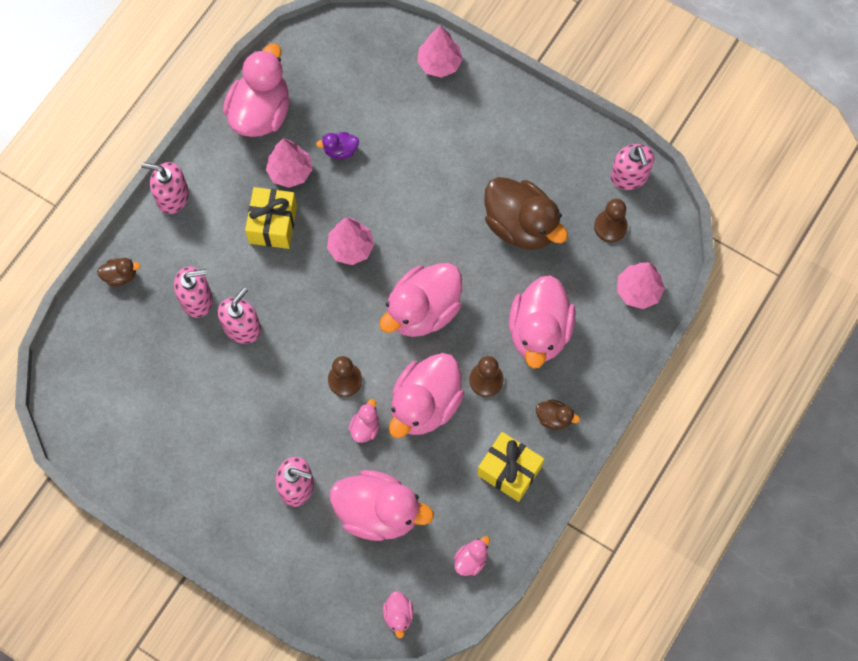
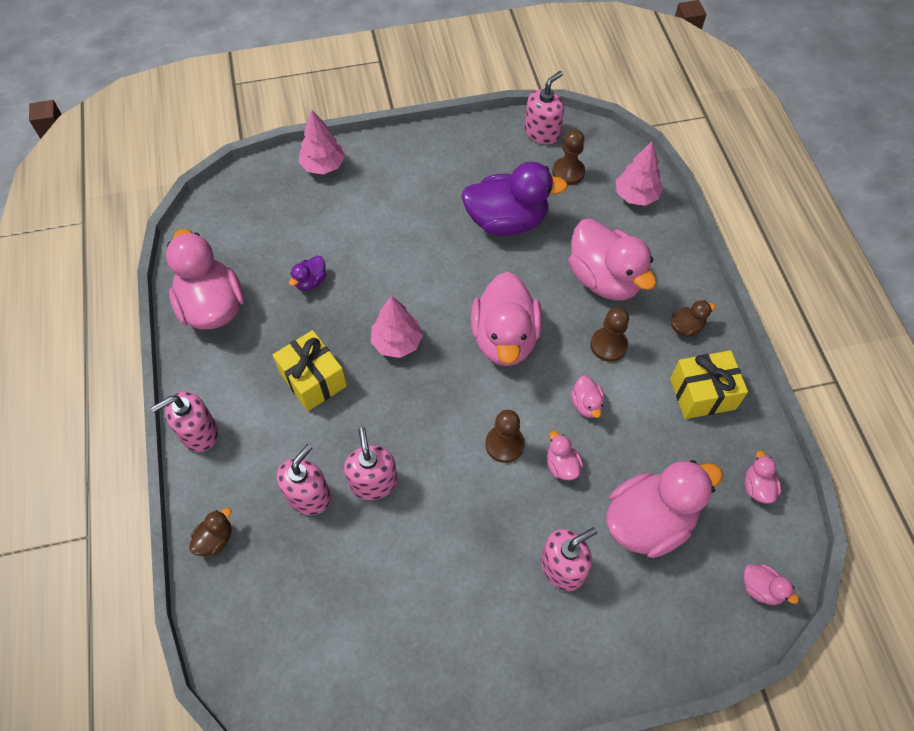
camera: 45 degrees left, 10 degrees down
(290, 171) = (285, 329): pink tree -> none
(425, 404) = (586, 404): pink duck -> pink duck, size x0.44
(521, 225) = (507, 221): brown duck -> purple duck
(629, 176) = (542, 132): pink soap dispenser -> pink soap dispenser turned 75 degrees counterclockwise

